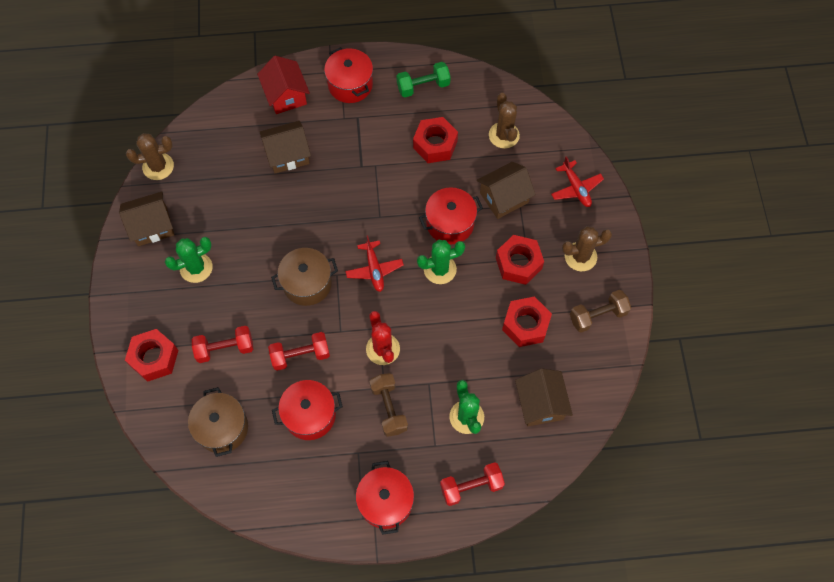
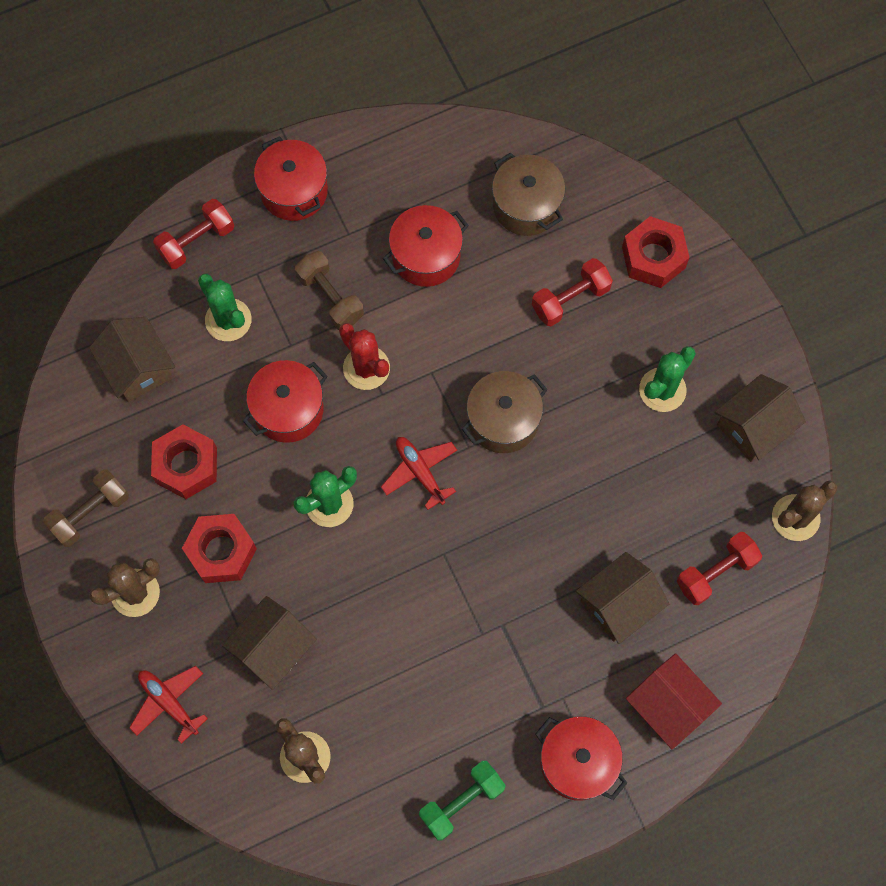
camera: 160 degrees right, 5 degrees up
(300, 355) = (469, 324): red dumbbell -> red dumbbell (716, 572)
(435, 144) = (405, 702): red nut -> none
(450, 223) = (338, 578): red pot -> red pot (288, 410)

